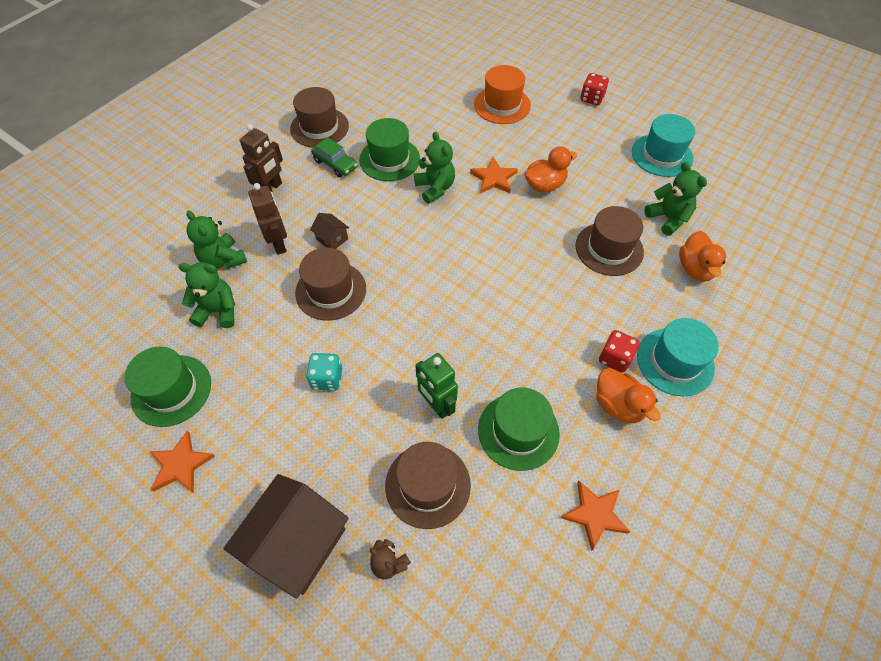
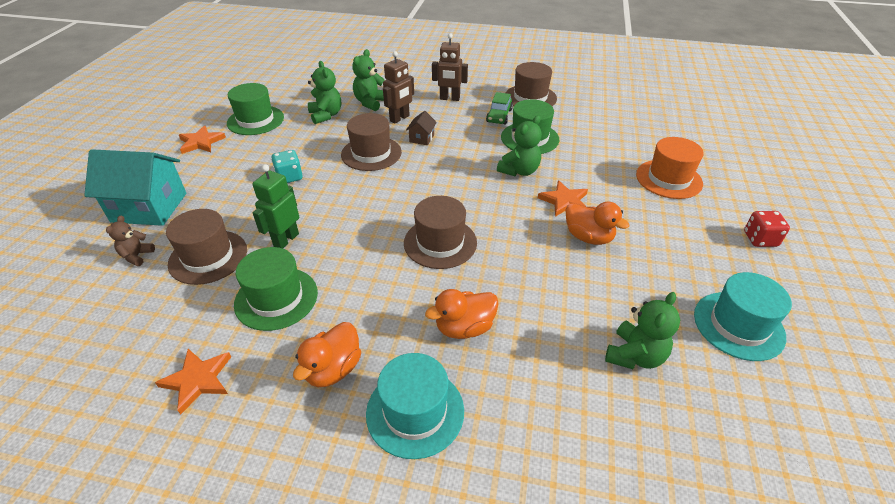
camera: 65 degrees right, 15 degrees down
(298, 543) = (149, 207): brown house -> turquoise house
(609, 249) = (541, 310): brown hat -> brown hat (440, 243)
(614, 358) = (392, 352): red dice -> none
(695, 269) = (573, 403): orange duck -> orange duck (464, 328)

